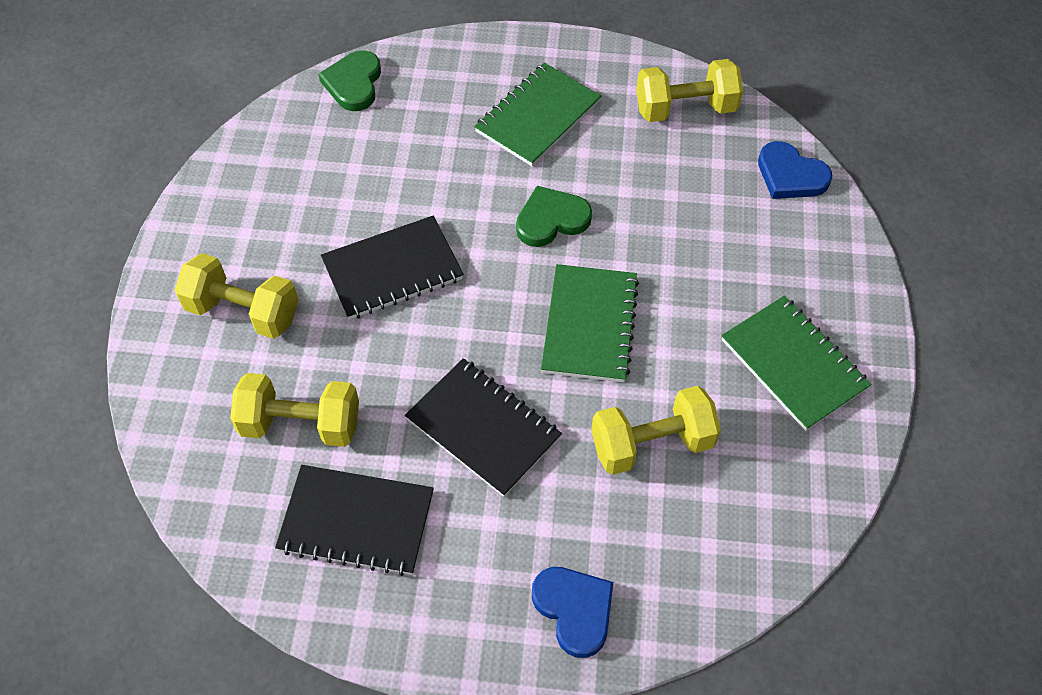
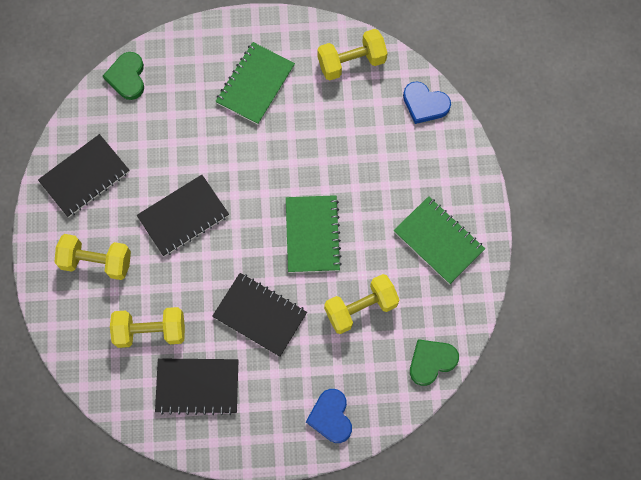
camera: 10 degrees left, 15 degrees up
(258, 197) = (85, 177): none -> black notebook
(551, 220) = (277, 163): green heart -> green heart (431, 361)
(574, 610) = (331, 417): blue heart -> blue heart turned 150 degrees counterclockwise

